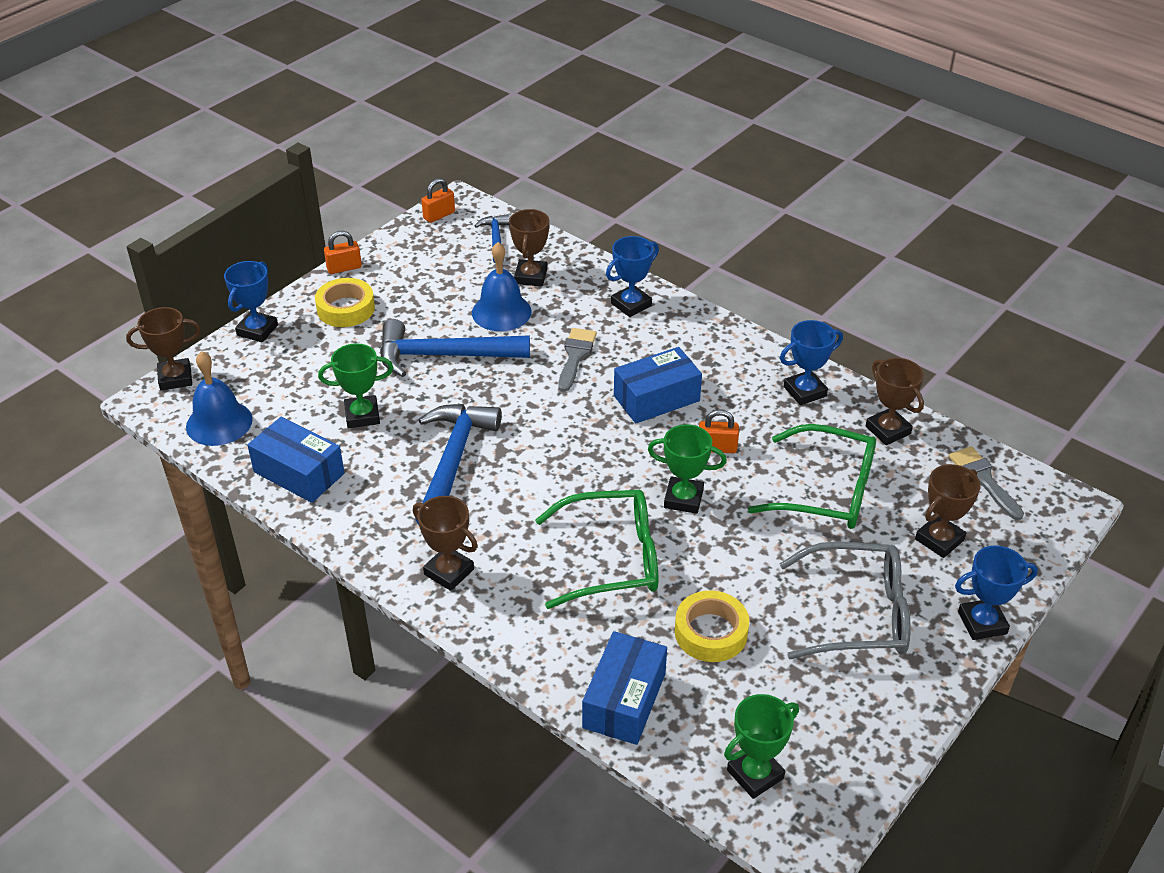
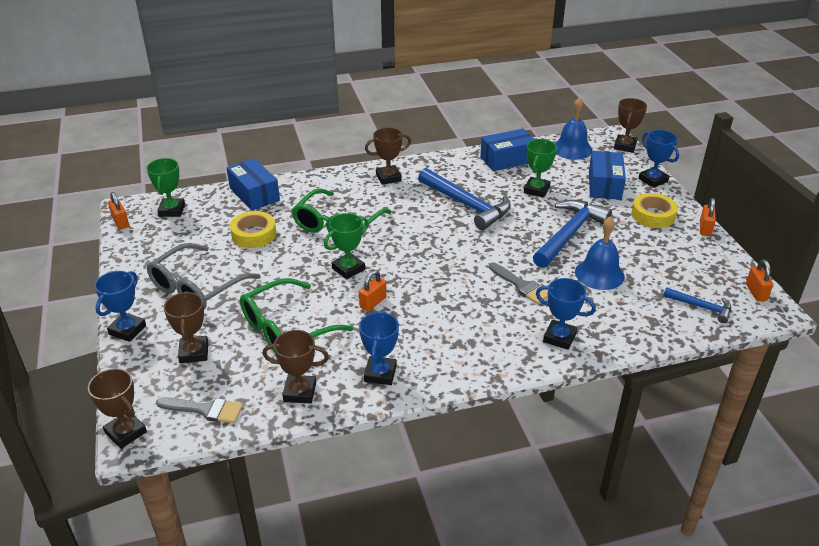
camera: 125 degrees right, 5 degrees down
(530, 277) = (635, 304): brown trophy -> brown trophy (126, 432)
(631, 304) = (559, 337): blue trophy -> blue trophy turned 60 degrees counterclockwise
(656, 398) = (444, 300): blue box -> blue box (604, 185)
(842, 817) = (120, 222): none -> orange padlock

